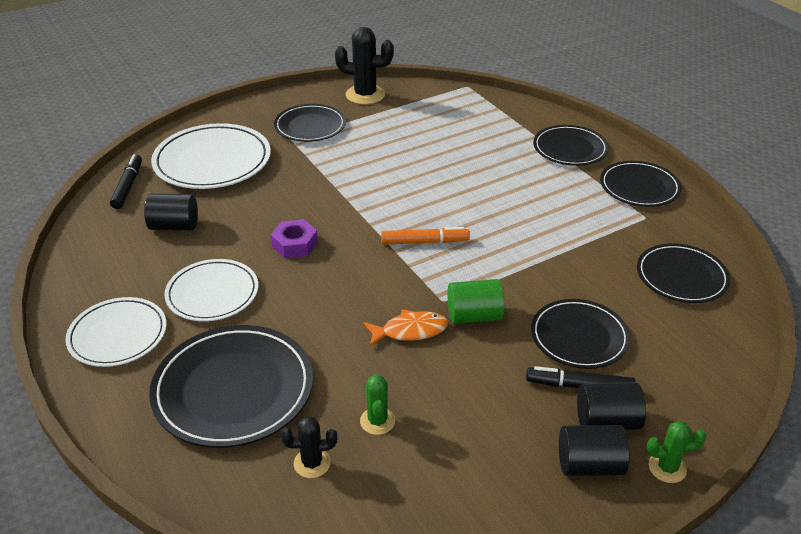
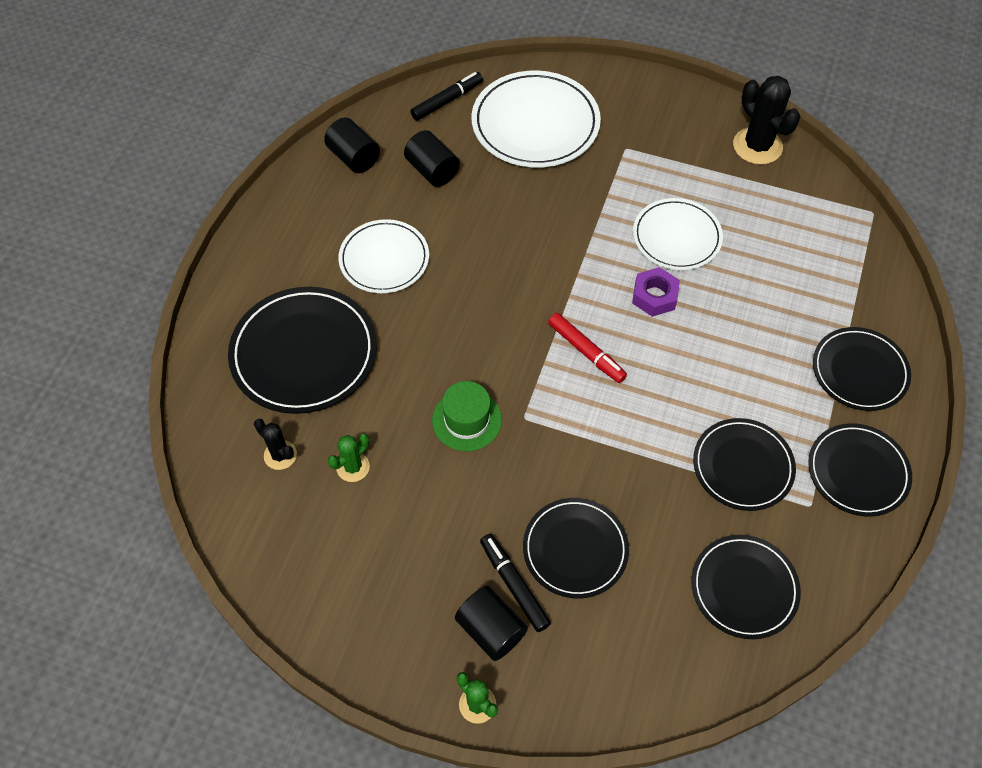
camera: 50 degrees right, 20 degrees up
(118, 335) = (292, 241): white plate -> white plate (676, 237)
(295, 244) = (490, 265): purple nut -> purple nut (654, 296)
(310, 126) = (659, 146): black plate -> black plate (742, 466)
(410, 331) = (466, 420): orange fish -> green hat
(424, 242) = (586, 351): orange marker -> red marker
(474, 316) = (527, 453): green cylinder -> none
(589, 465) = (432, 643): black cylinder -> black cylinder (354, 157)

